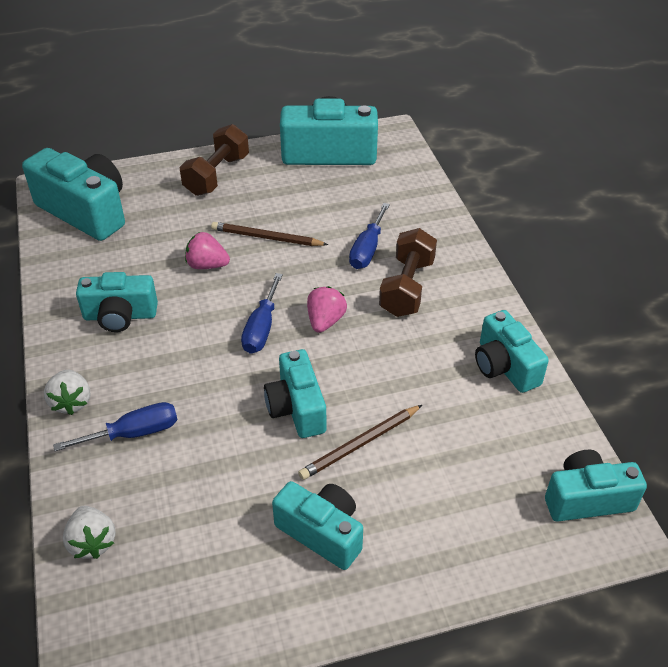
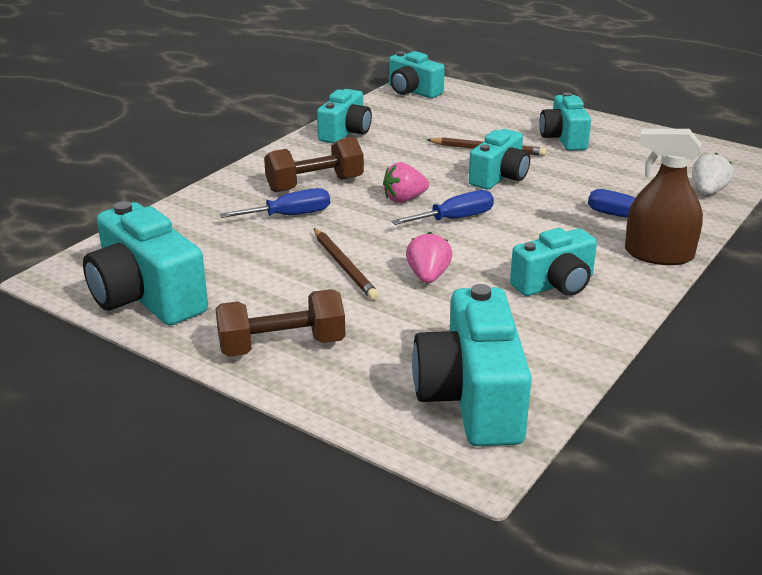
camera: 130 degrees left, 15 degrees down
(71, 402) = (658, 255): white strawberry -> brown spray bottle
(120, 316) = (555, 284): turquoise camera -> turquoise camera turned 105 degrees clockwise
(207, 265) = (428, 276): pink strawberry -> pink strawberry turned 150 degrees counterclockwise

